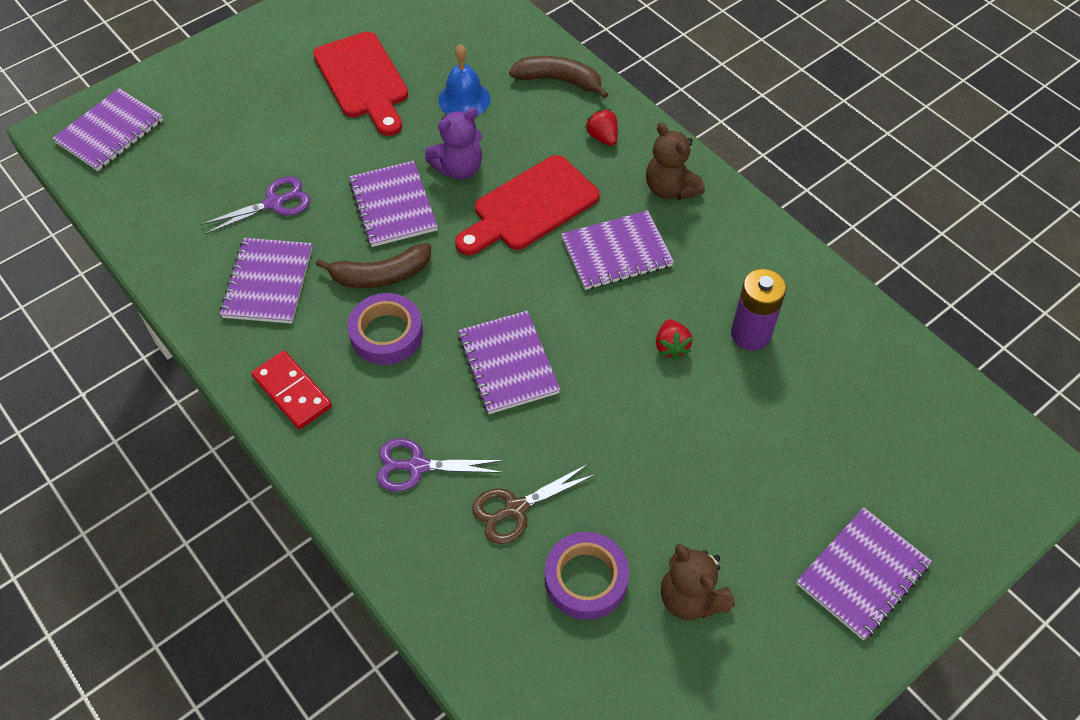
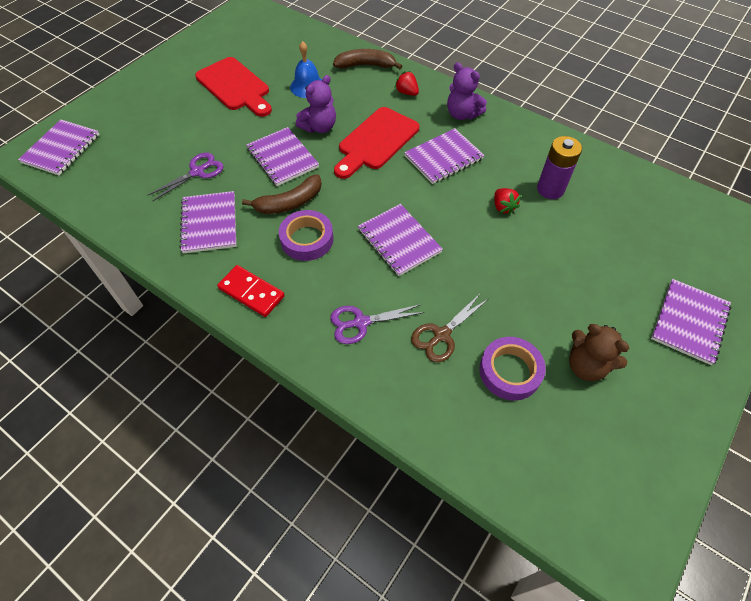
camera: 15 degrees left, 0 degrees up
(670, 189) = (462, 114): brown teddy bear -> purple teddy bear

